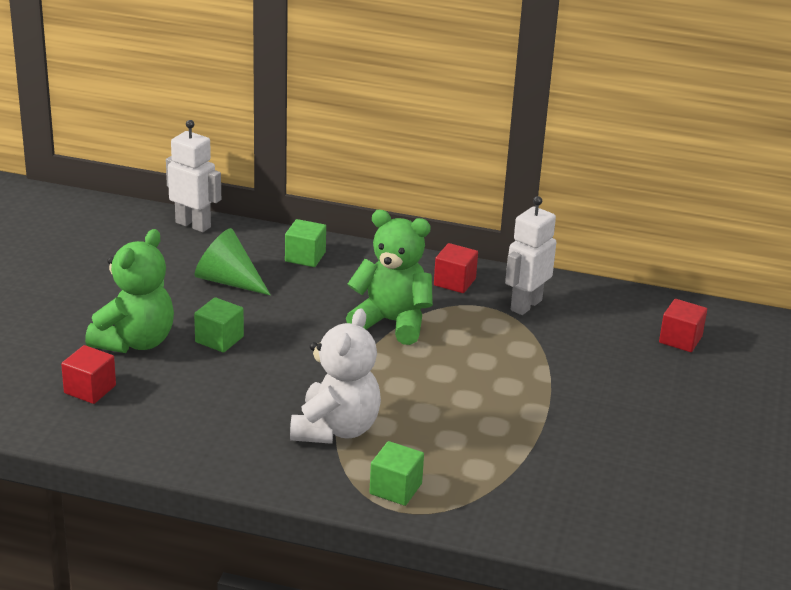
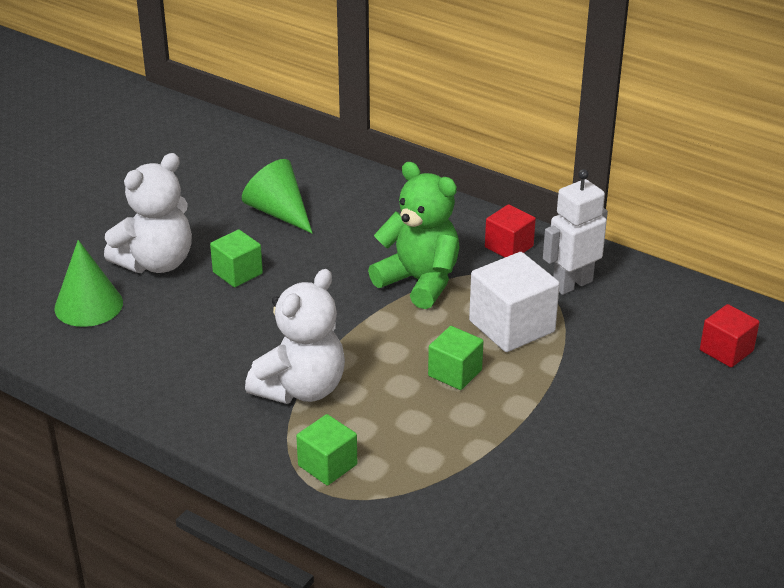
camera: 20 degrees right, 5 degrees up
(90, 389) = (88, 305): red cube -> green cone
(135, 342) = (156, 262): green teddy bear -> white teddy bear
(193, 225) = (276, 148): white robot -> none
(305, 257) = (368, 197): green cube -> green cube (455, 373)
(493, 347) = (512, 326): none -> white cube

